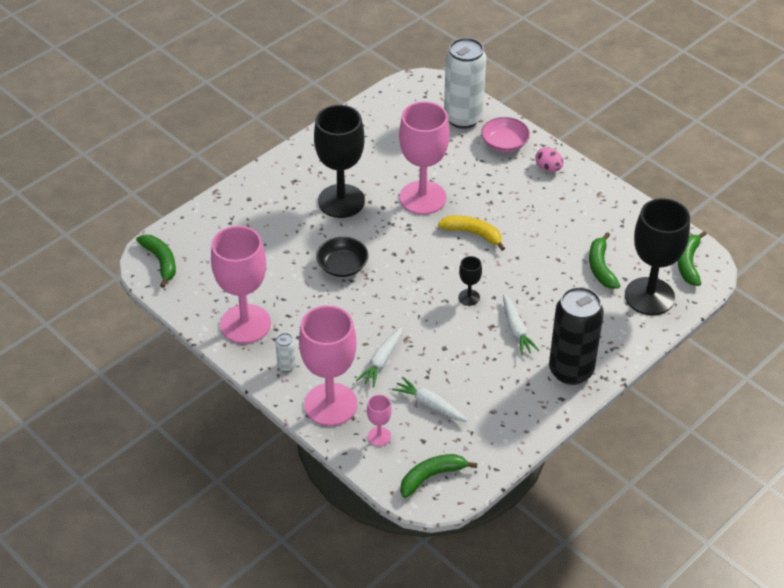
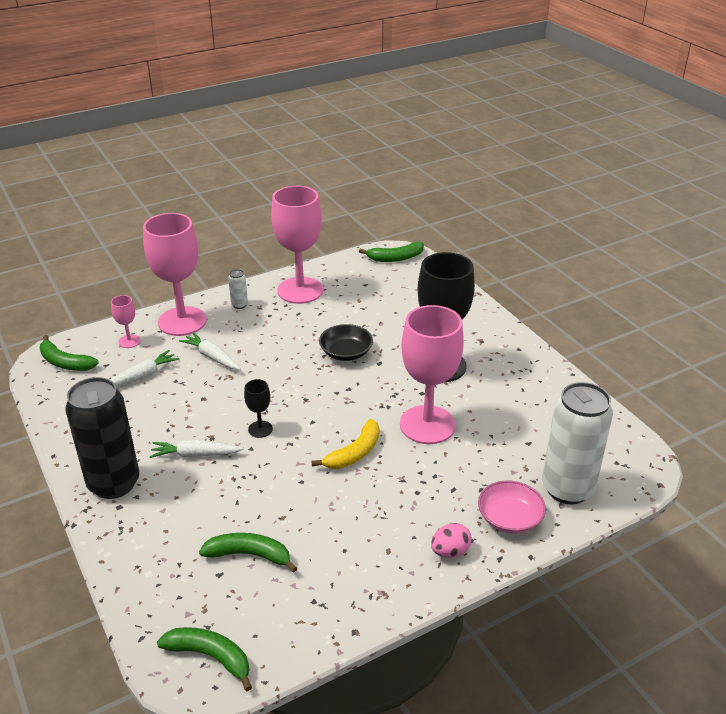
camera: 105 degrees right, 10 degrees down
(431, 476) = (65, 362): green banana -> green banana turned 135 degrees clockwise
(649, 296) = (177, 590): black goblet -> none

